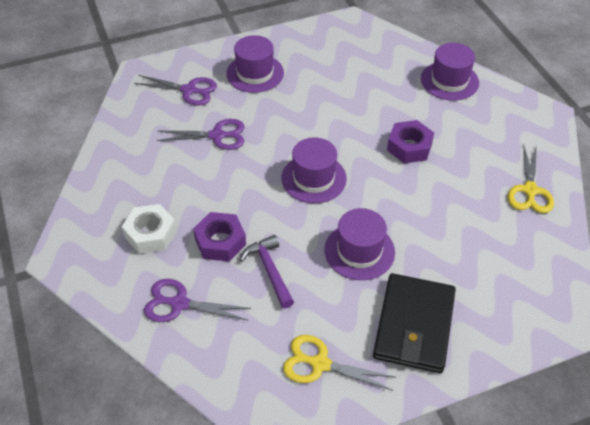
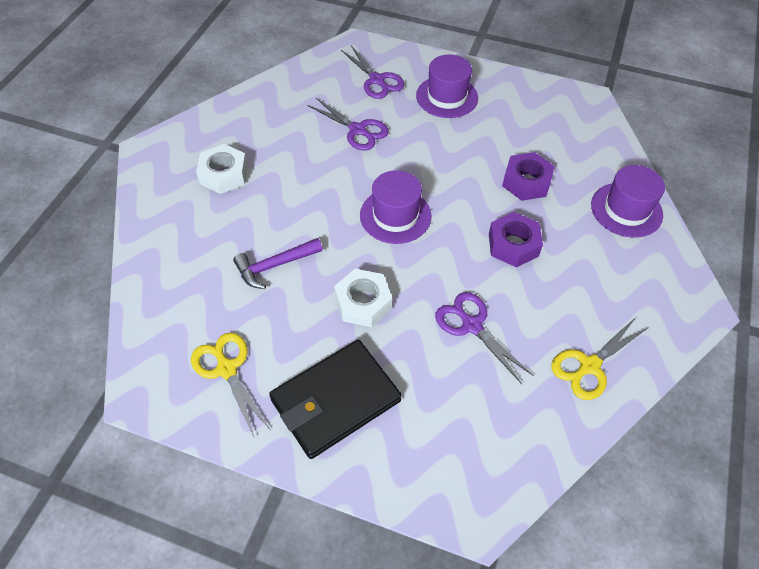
camera: 40 degrees right, 5 degrees up
(179, 304) = (184, 242): purple scissors -> purple scissors (471, 325)
(220, 241) = (265, 216): purple nut -> purple nut (526, 182)
(270, 270) = (275, 265): purple hammer -> purple hammer turned 135 degrees counterclockwise
(359, 251) = (363, 303): purple hat -> white nut

